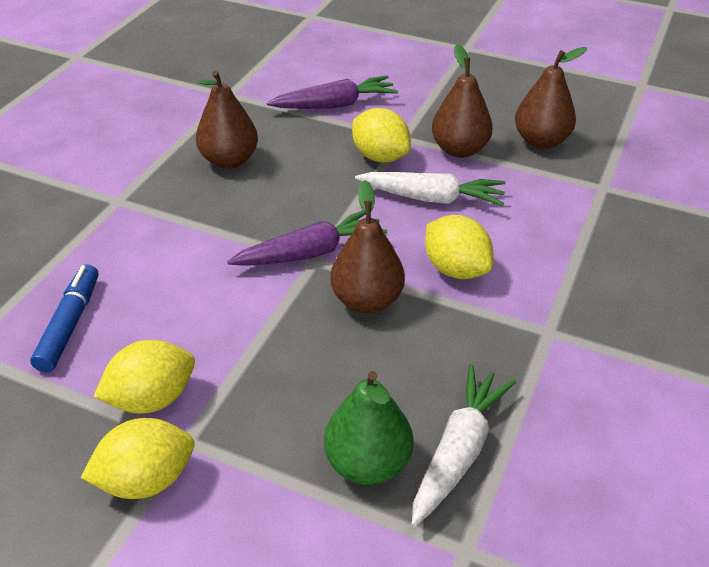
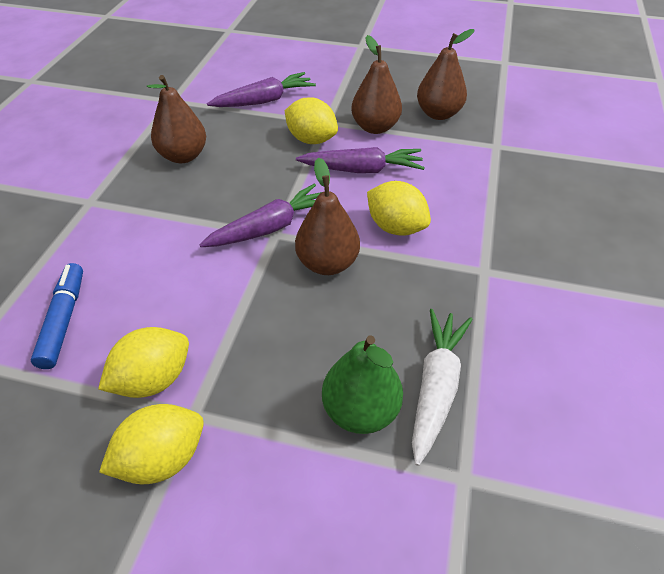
camera: 10 degrees left, 5 degrees up
(432, 198) = (362, 170): white carrot -> purple carrot

